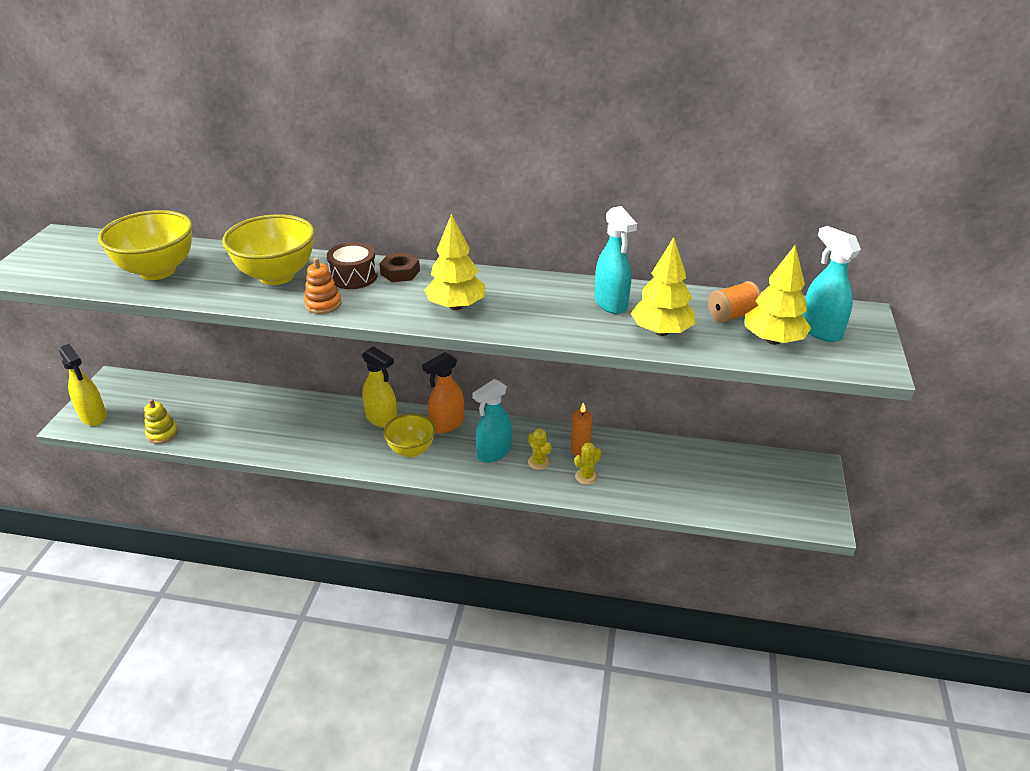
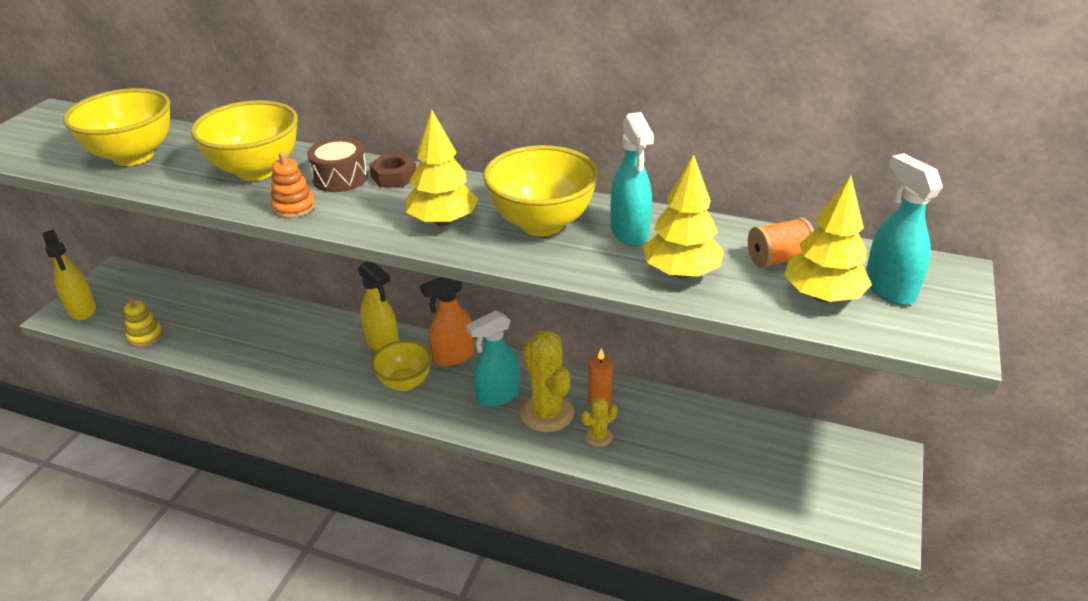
camera: 10 degrees right, 0 degrees up
(538, 302) = (541, 224): none -> yellow bowl
(539, 462) = (547, 413): yellow cactus -> yellow cactus, size x2.02

